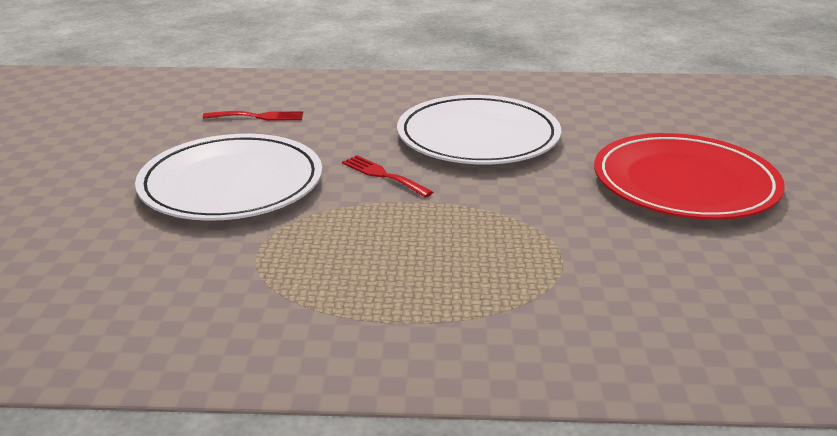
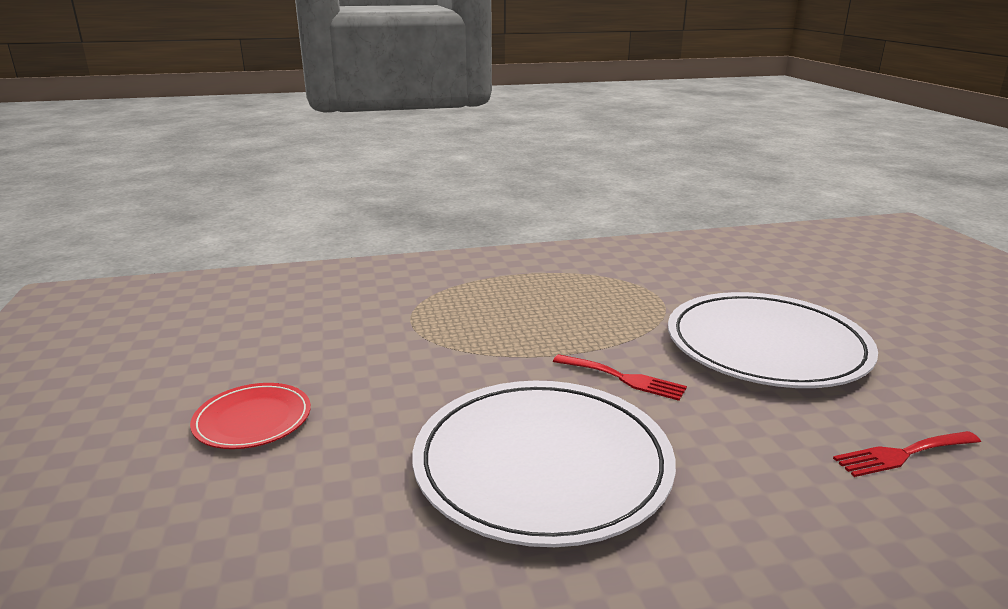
camera: 165 degrees right, 5 degrees down
(684, 183) = (253, 420): red plate -> red plate, size x0.49

